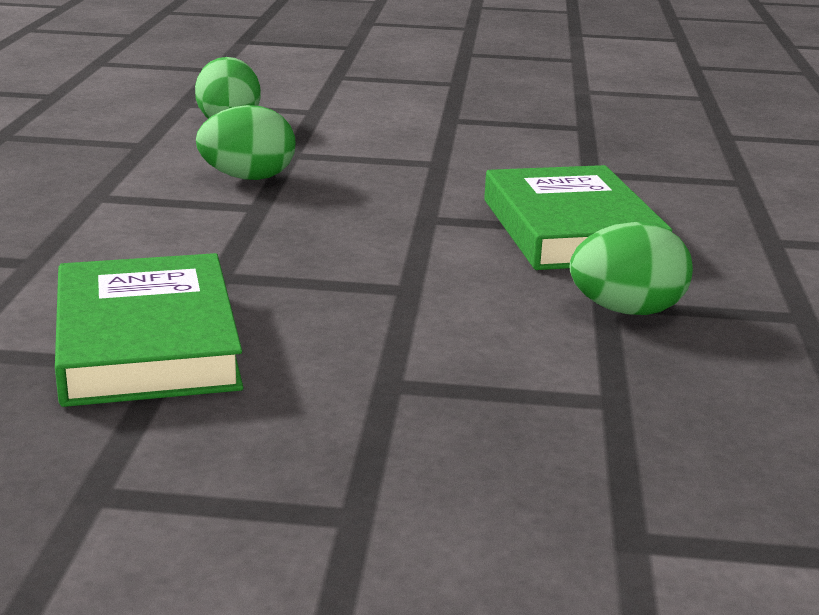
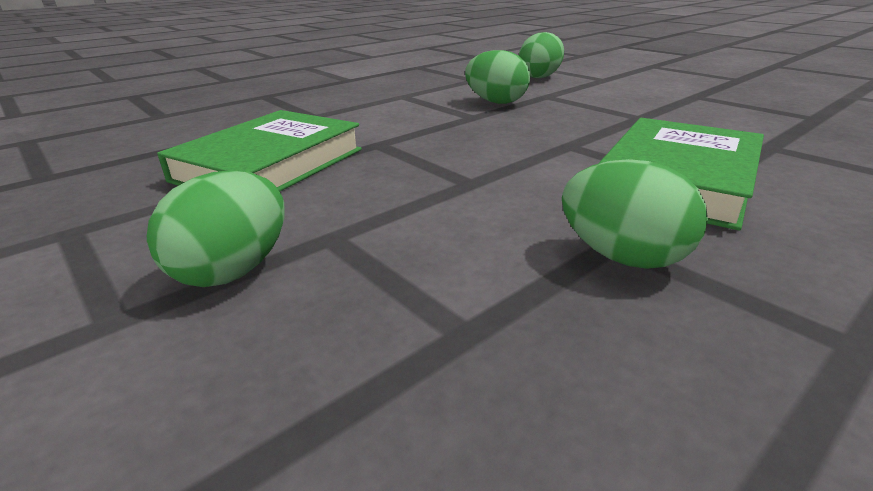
camera: 45 degrees right, 5 degrees up
(367, 442) = (233, 270): none -> green egg

